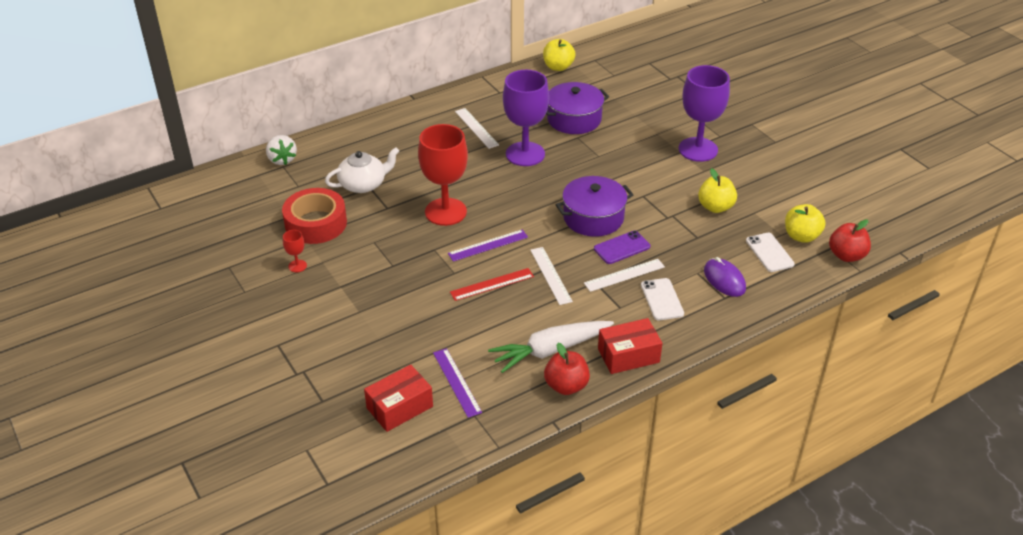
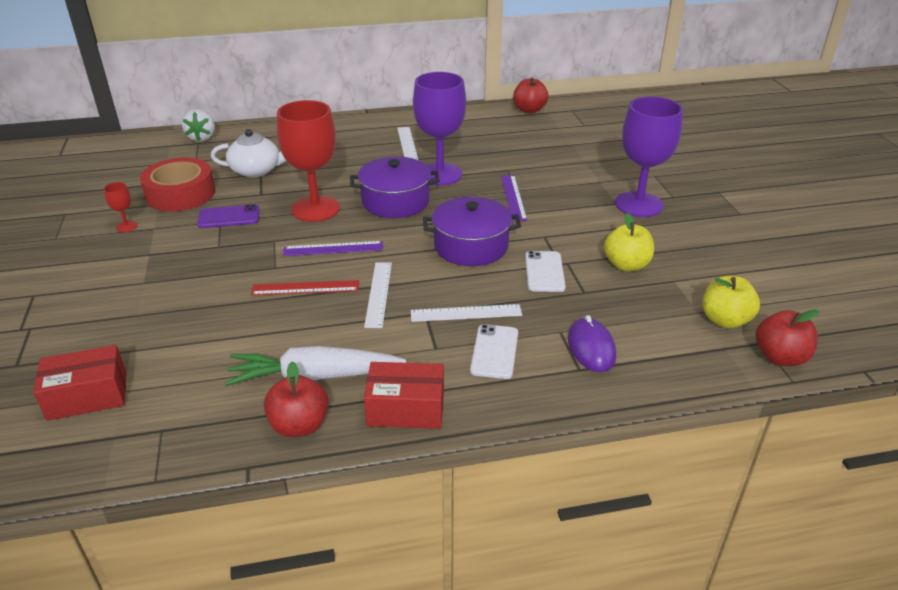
camera: 20 degrees right, 5 degrees down
(456, 382) = (175, 384): purple ruler -> purple ruler (513, 197)
(558, 67) = (529, 110): yellow apple -> red apple
(574, 119) = (514, 154): purple pot -> purple pot (395, 201)
(622, 248) = (483, 283): purple phone -> purple phone (229, 217)
(769, 252) = (670, 329): white phone -> white phone (544, 272)

